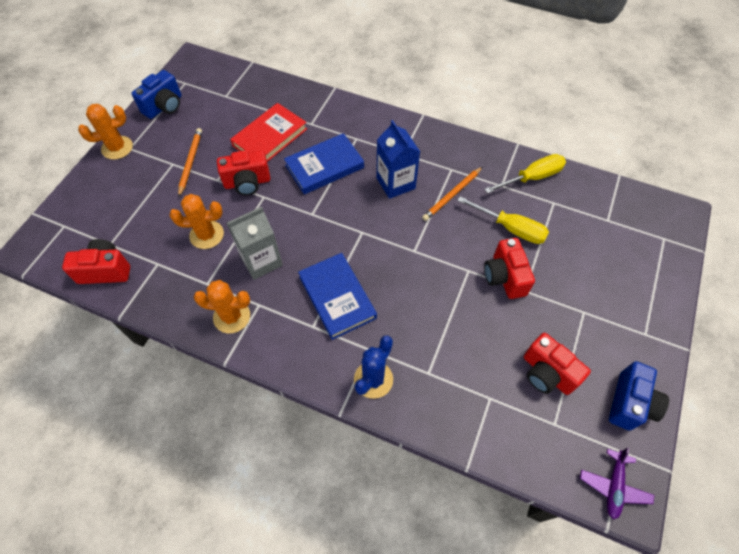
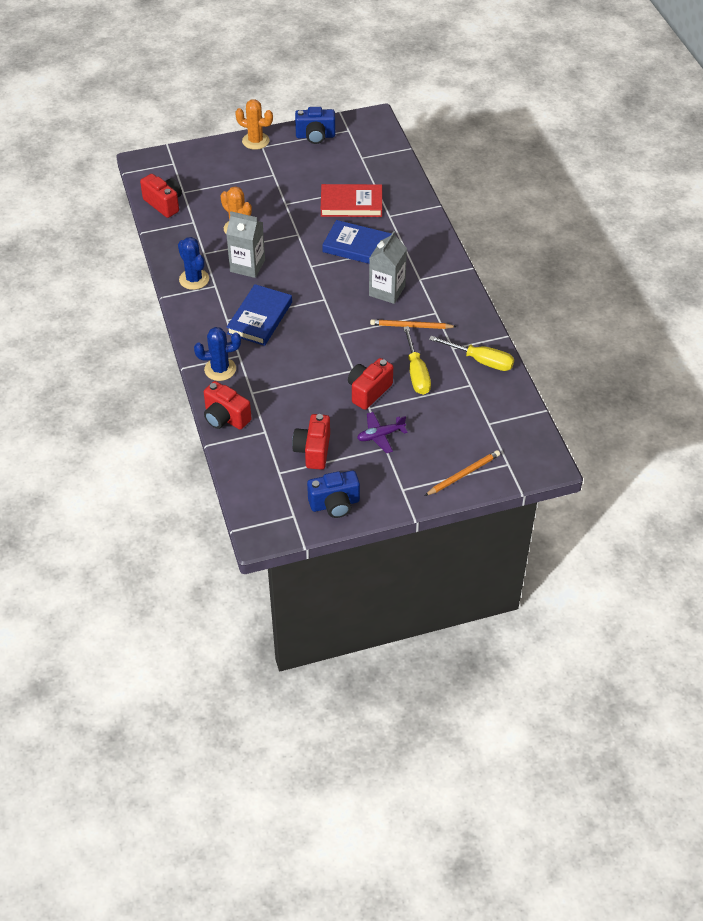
camera: 50 degrees right, 10 degrees down
(190, 162) = (284, 181): orange pencil -> orange pencil (463, 474)
(232, 316) = (194, 279): orange cactus -> blue cactus
(247, 183) = (300, 219): red camera -> red camera (225, 418)
(395, 183) = (387, 291): blue carton -> grey carton
(613, 486) = (264, 521): purple plane -> purple plane (380, 435)

